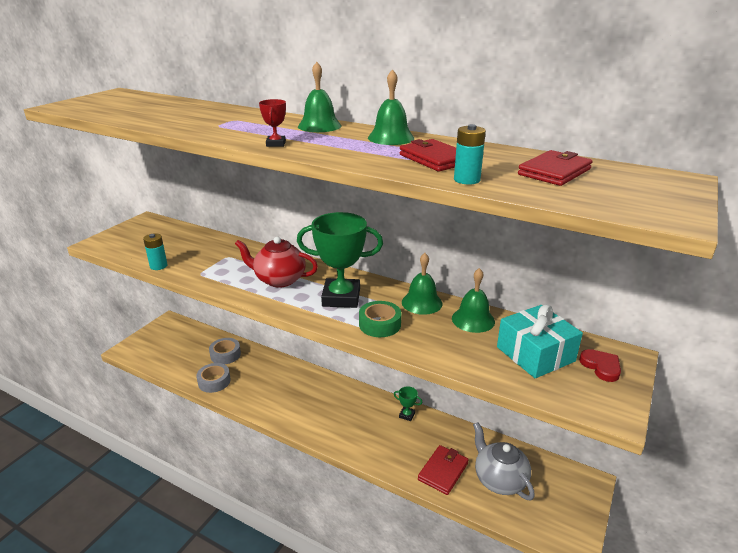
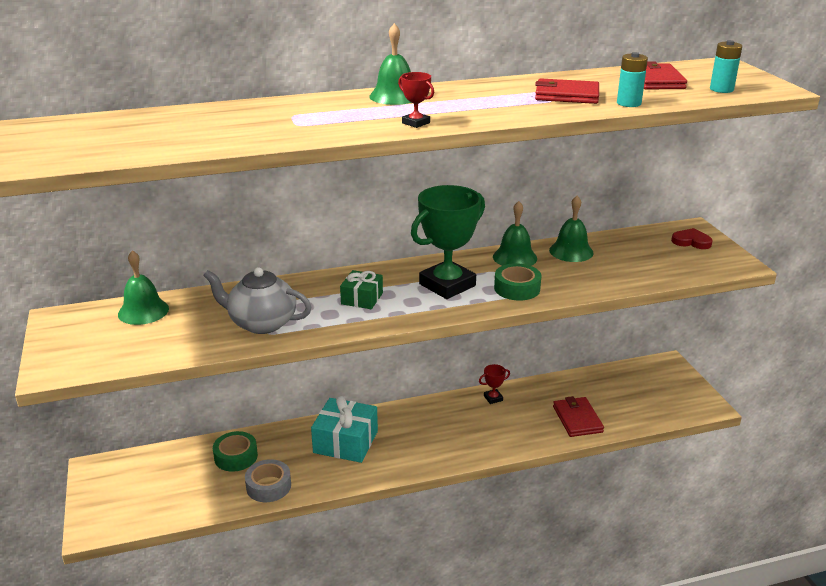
camera: 45 degrees left, 0 degrees up
(158, 266) = (202, 350): turquoise battery -> turquoise battery (721, 89)
(225, 355) = (236, 456): grey tape -> green tape
(279, 280) = (362, 298): red teapot -> green gift
(391, 138) = (485, 89): green bell -> green bell (143, 311)
(407, 415) = (493, 398): green trophy -> red trophy
(499, 479) = (618, 399): grey teapot -> grey teapot (261, 323)
(535, 354) = (646, 253): turquoise gift -> turquoise gift (345, 442)

